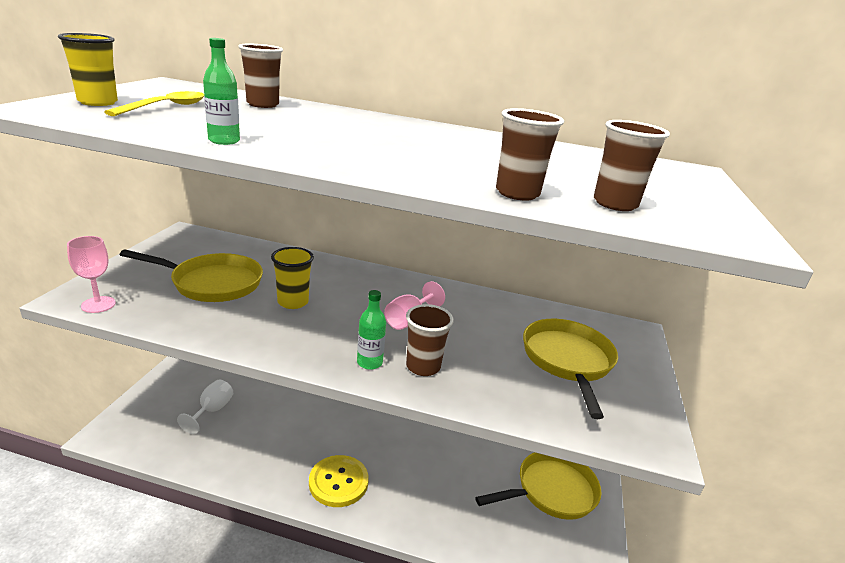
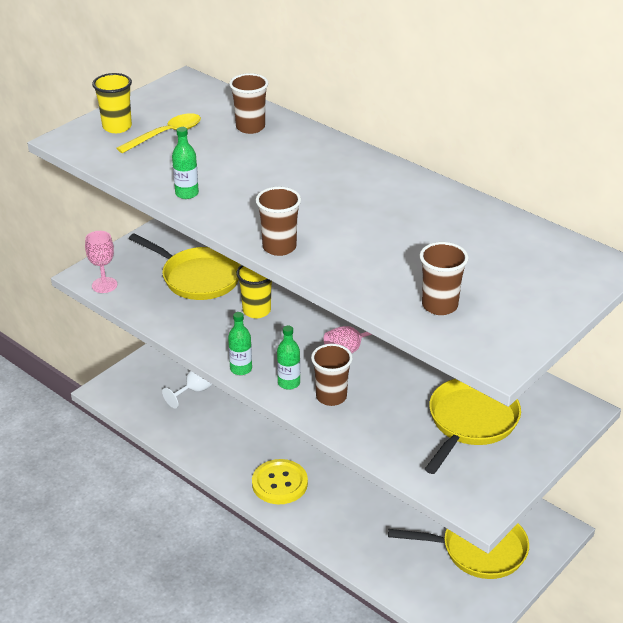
camera: 30 degrees right, 10 degrees up
(307, 359) = (241, 369): none -> green bottle
(517, 193) = (367, 283): brown cup -> brown cup (279, 247)

